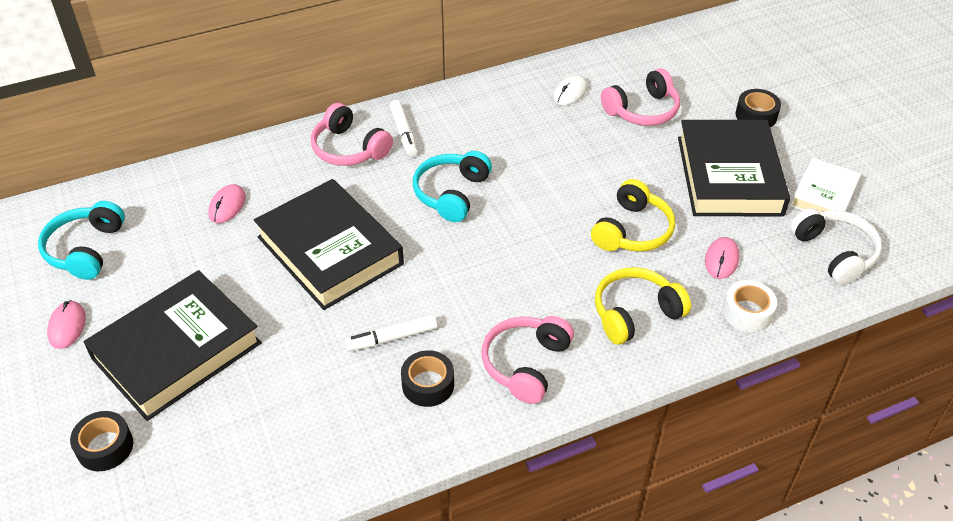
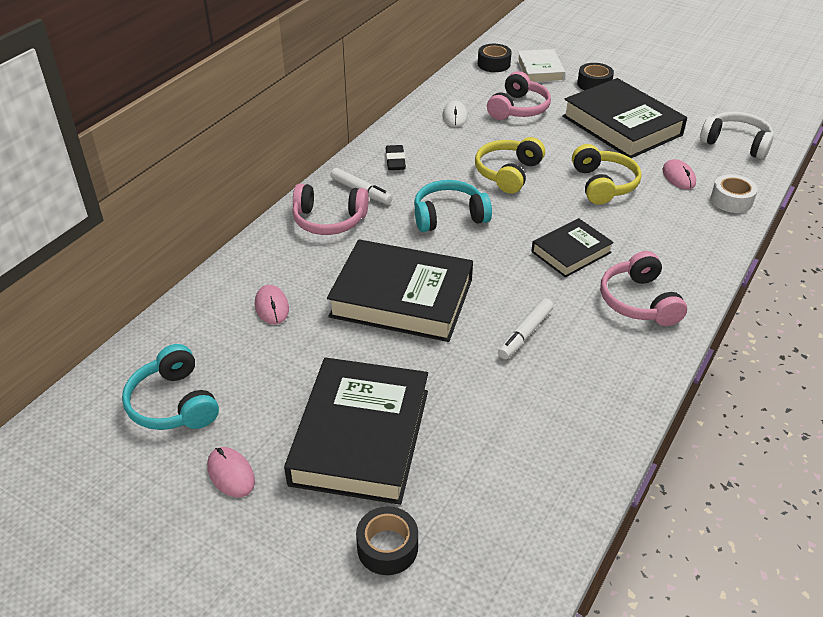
camera: 35 degrees left, 5 degrees down
(428, 384) = (590, 351): black tape -> black tape (494, 64)
(451, 193) = (449, 216): turquoise headphones -> turquoise headphones turned 90 degrees clockwise
(465, 115) = (395, 161): none -> black eraser
(520, 283) = (571, 252): none -> black book
(635, 313) = (667, 234): yellow headphones -> yellow headphones (508, 173)
(824, 195) = (689, 113): white book -> white book (540, 70)

